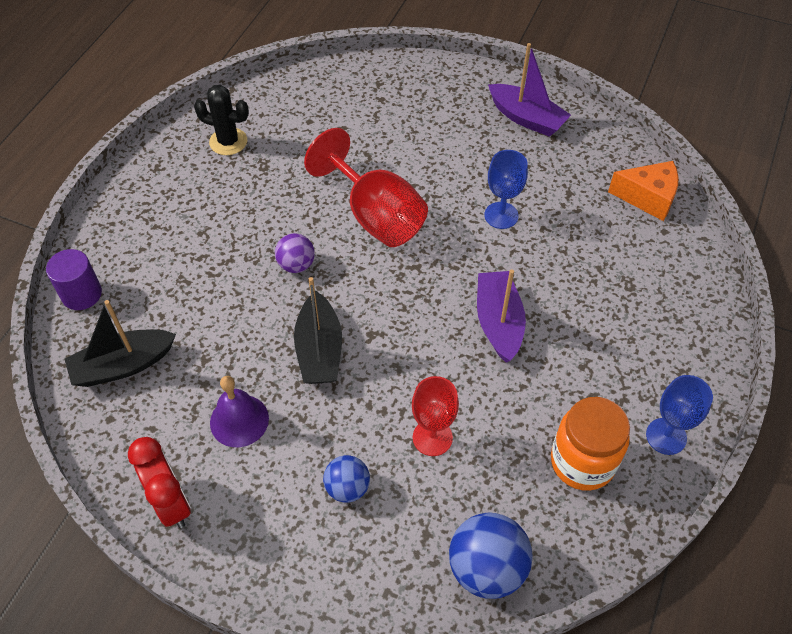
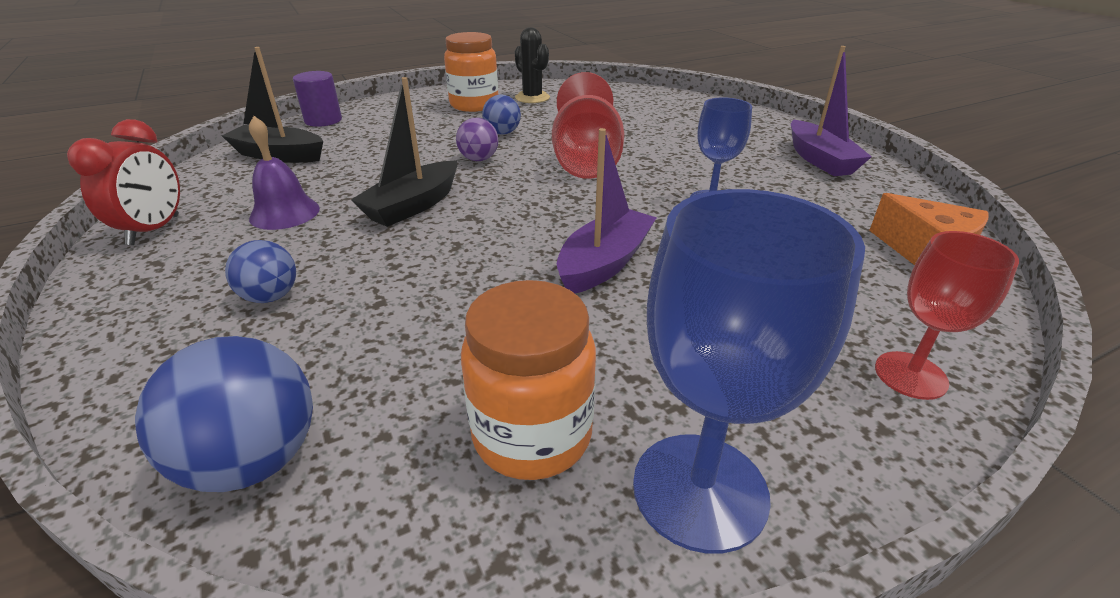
camera: 40 degrees right, 20 degrees down
(190, 185) = (474, 105): none -> orange jar
(270, 216) = (502, 133): none -> blue ball
(432, 437) = (402, 307): red goblet -> red goblet (910, 375)
(666, 436) = (699, 490): blue goblet -> blue goblet, size x1.65

